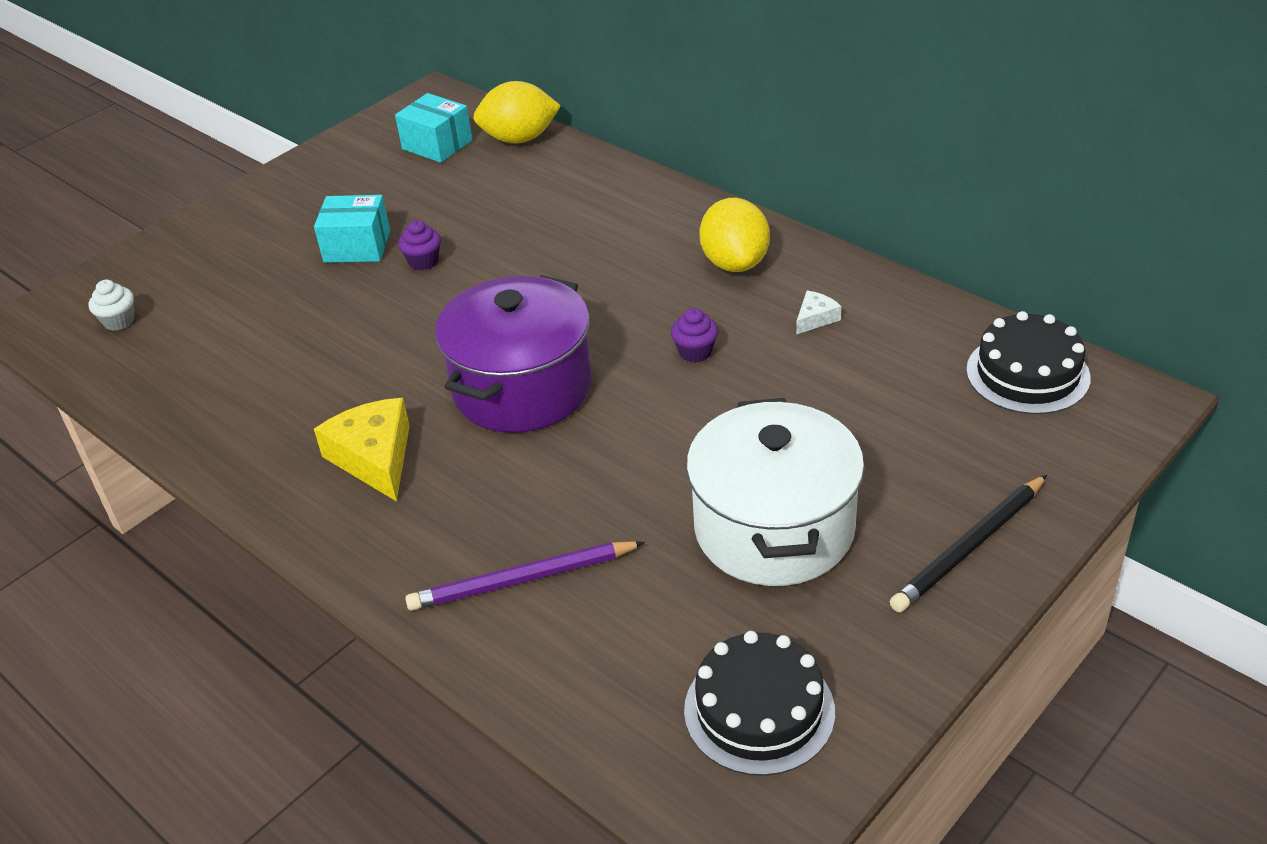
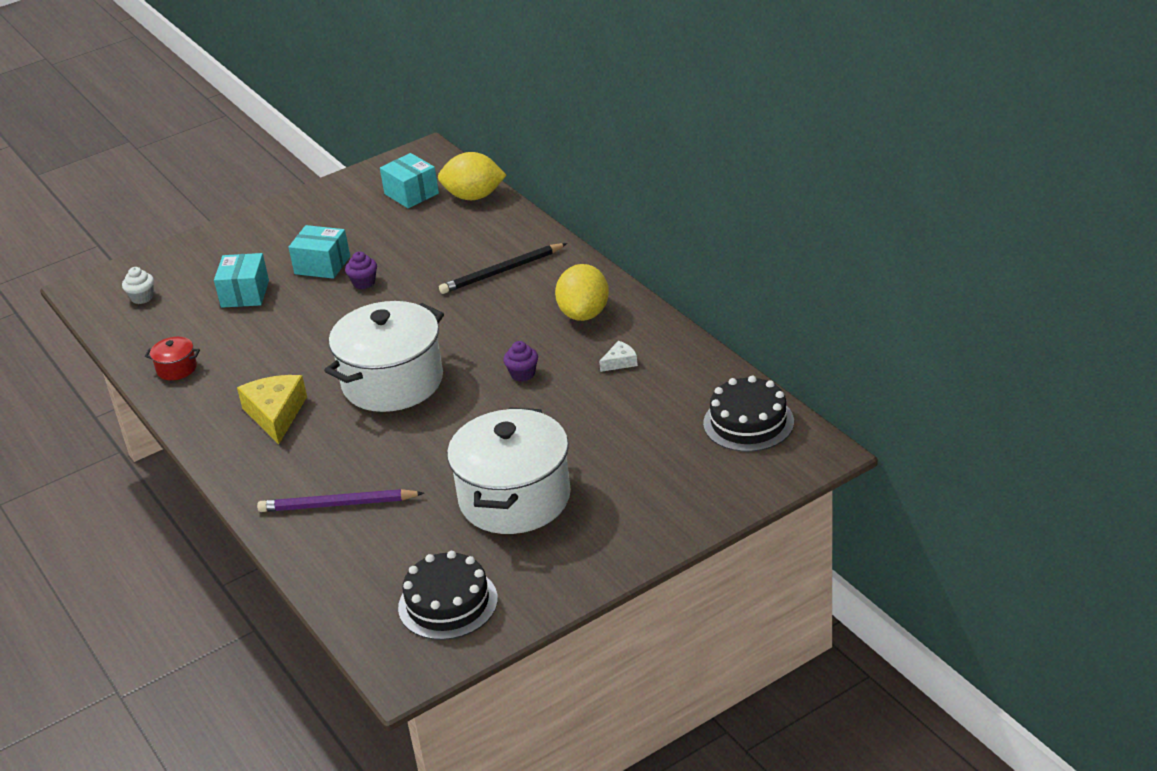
camera: 15 degrees right, 5 degrees down
(204, 413) = (176, 368): none -> red pot
(264, 297) = (245, 294): none -> turquoise box
(522, 388) = (392, 382): purple pot -> white pot
(970, 547) = (638, 529): black pencil -> black pencil (502, 272)

